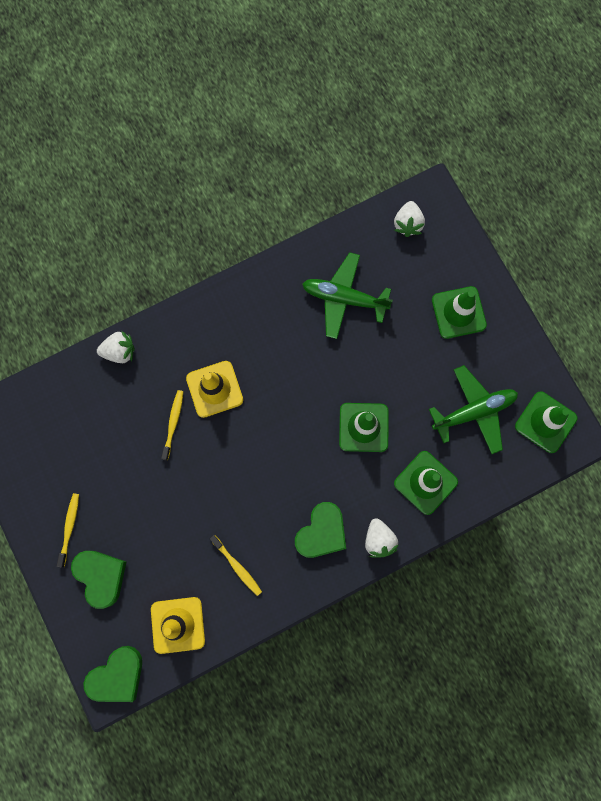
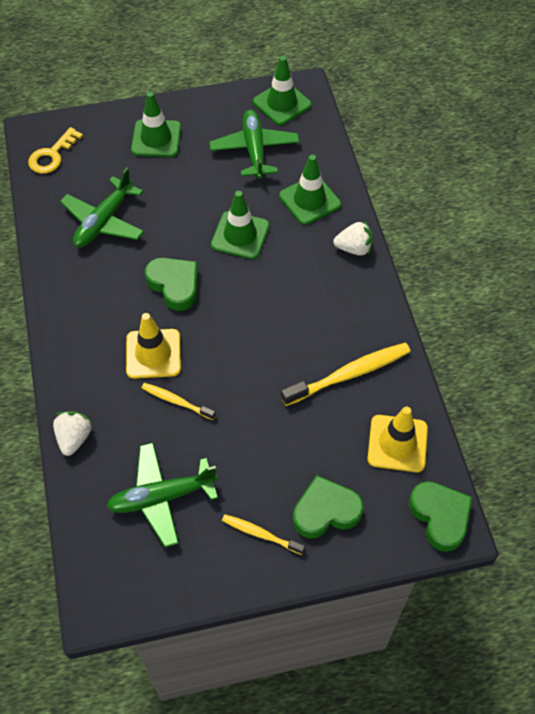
camera: 75 degrees left, 20 degrees down
(84, 439) = (162, 497): none -> green plane
(237, 566) = (349, 374): yellow toothbrush -> yellow toothbrush, size x1.76
(321, 532) = (334, 293): green heart -> green heart (174, 285)
(407, 224) = (52, 155): white strawberry -> yellow key

